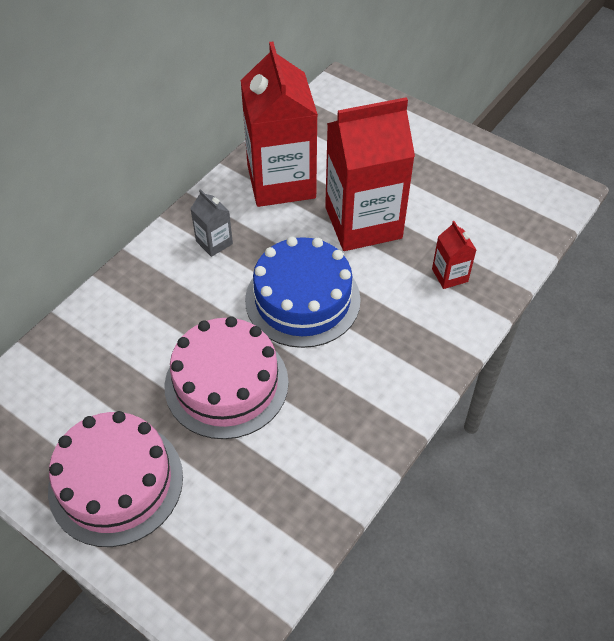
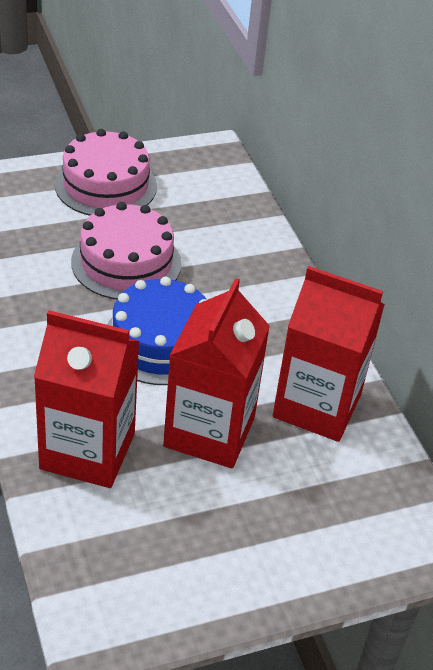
camera: 120 degrees right, 10 degrees down
(214, 242) = (276, 324): grey carton -> none
(449, 275) = (87, 451): red carton -> red carton, size x2.35

